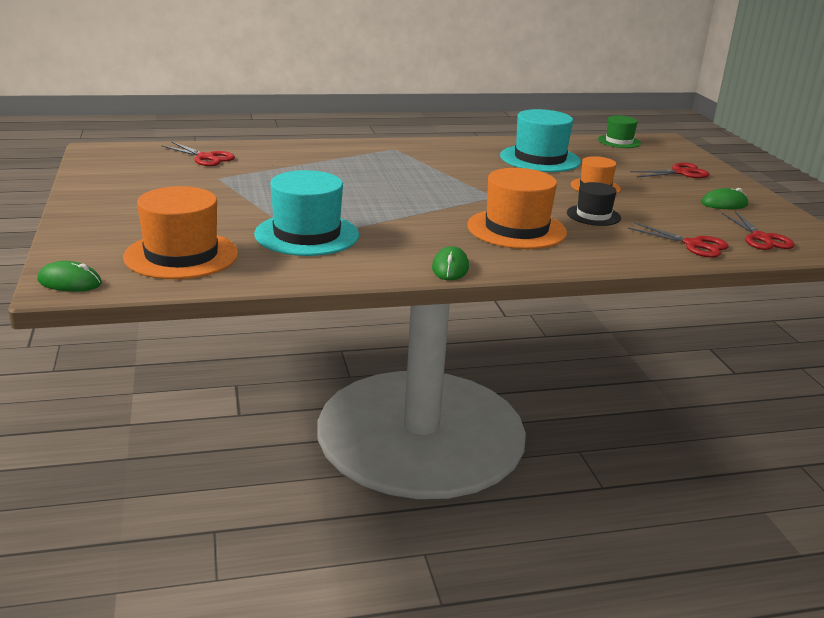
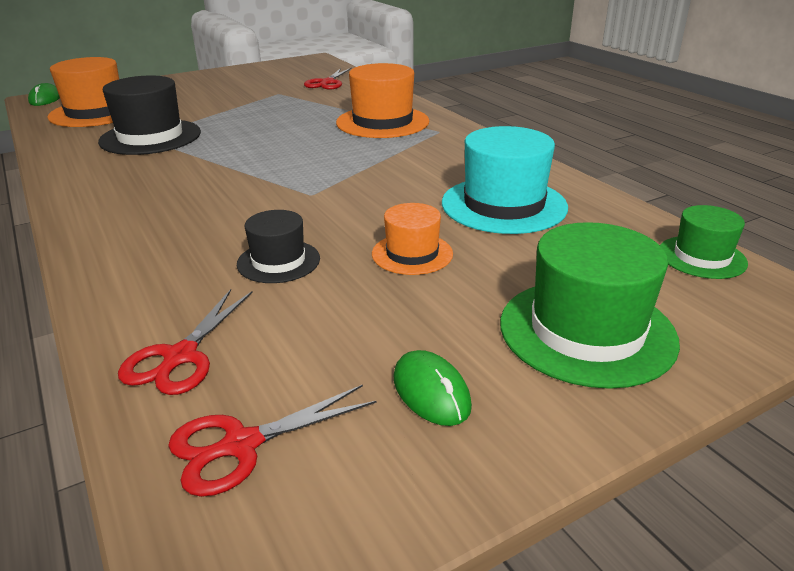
camera: 75 degrees right, 5 degrees up
(307, 234) = (150, 137): turquoise hat -> black hat
(450, 268) = (72, 198): green mouse -> none
(516, 229) = (200, 217): orange hat -> orange hat (382, 122)
(680, 173) = (586, 331): red scissors -> green hat

